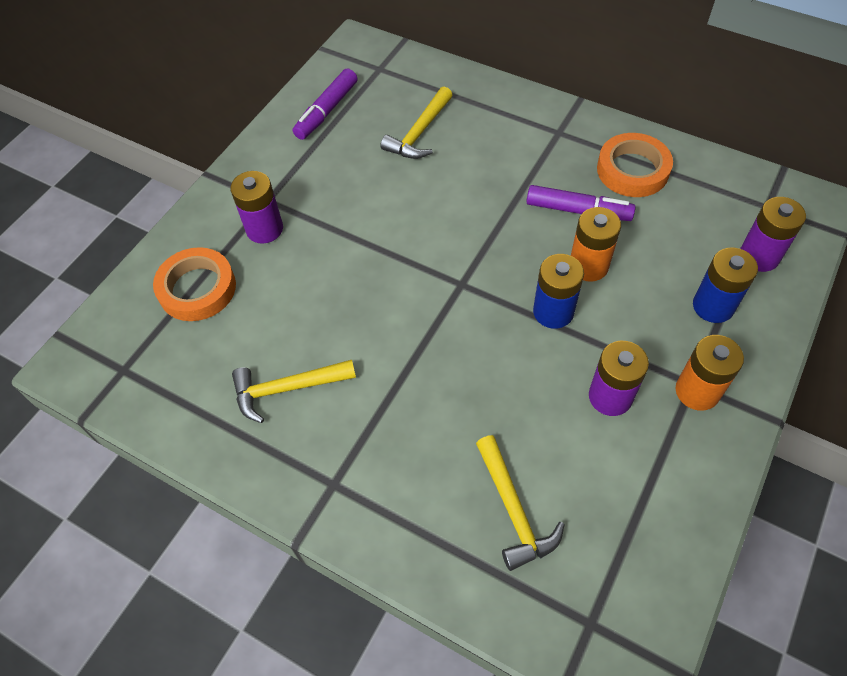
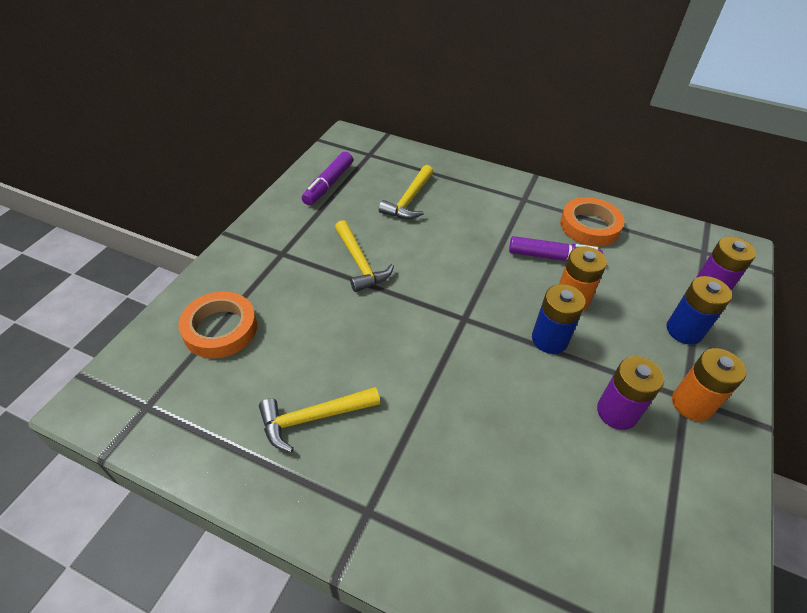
camera: 10 degrees left, 10 degrees down
(264, 229) = (281, 276): purple battery -> none
(513, 510) = (551, 527): yellow hammer -> yellow hammer (360, 263)

